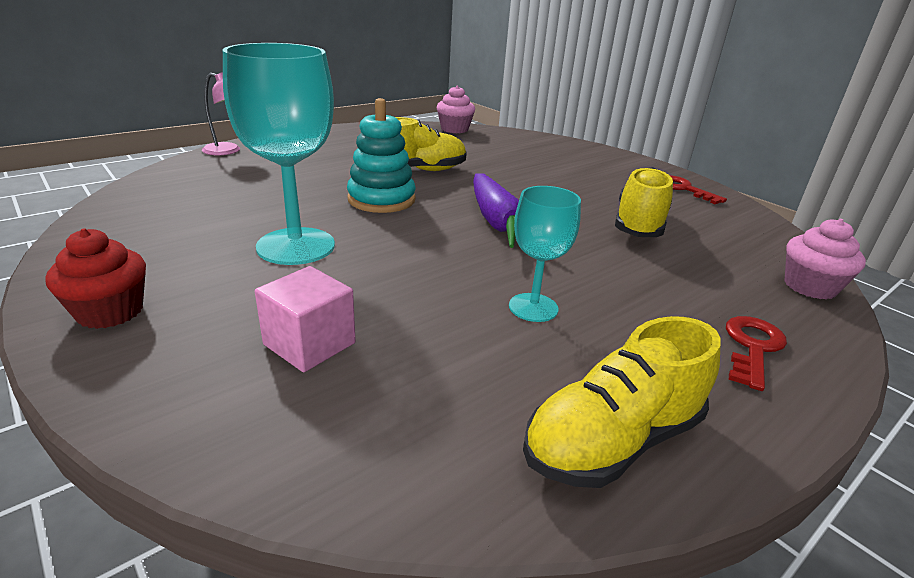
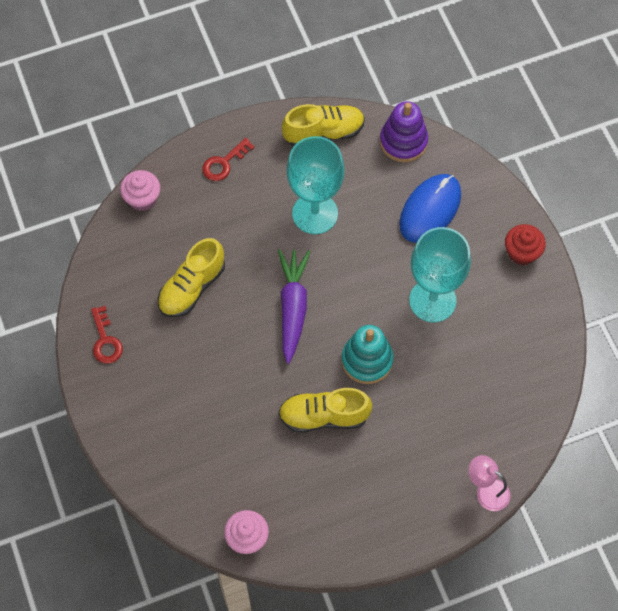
camera: 160 degrees left, 35 degrees up
(309, 344) = (430, 209): pink cube -> blue mouse
(400, 463) = (403, 142): none -> purple stacking toy
(533, 307) = (315, 213): turquoise goblet -> turquoise goblet, size x1.76

